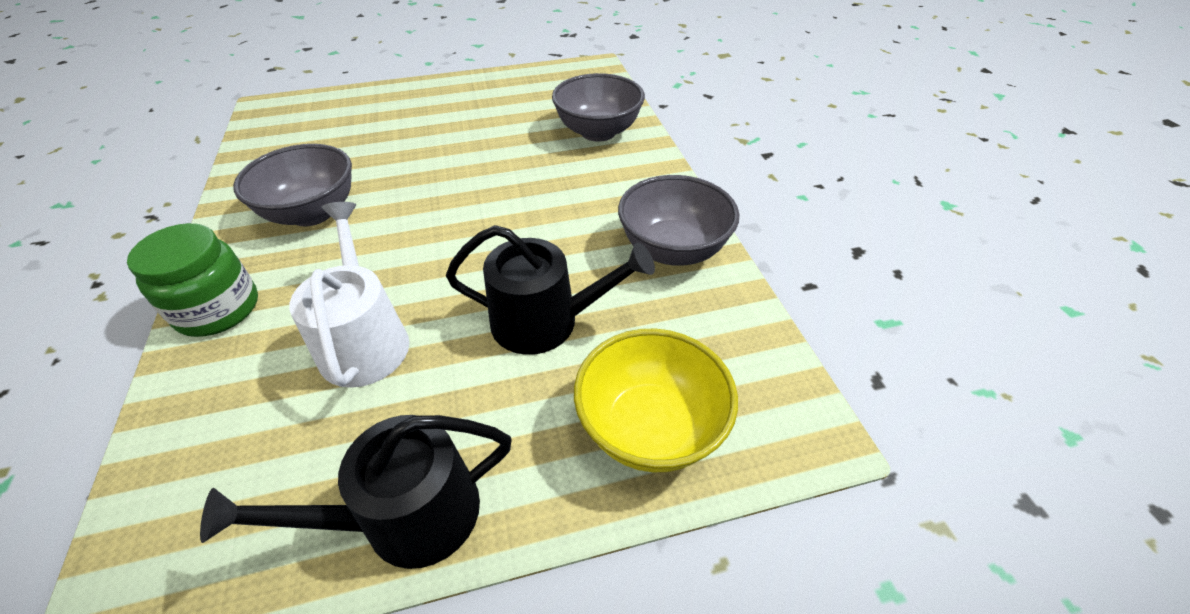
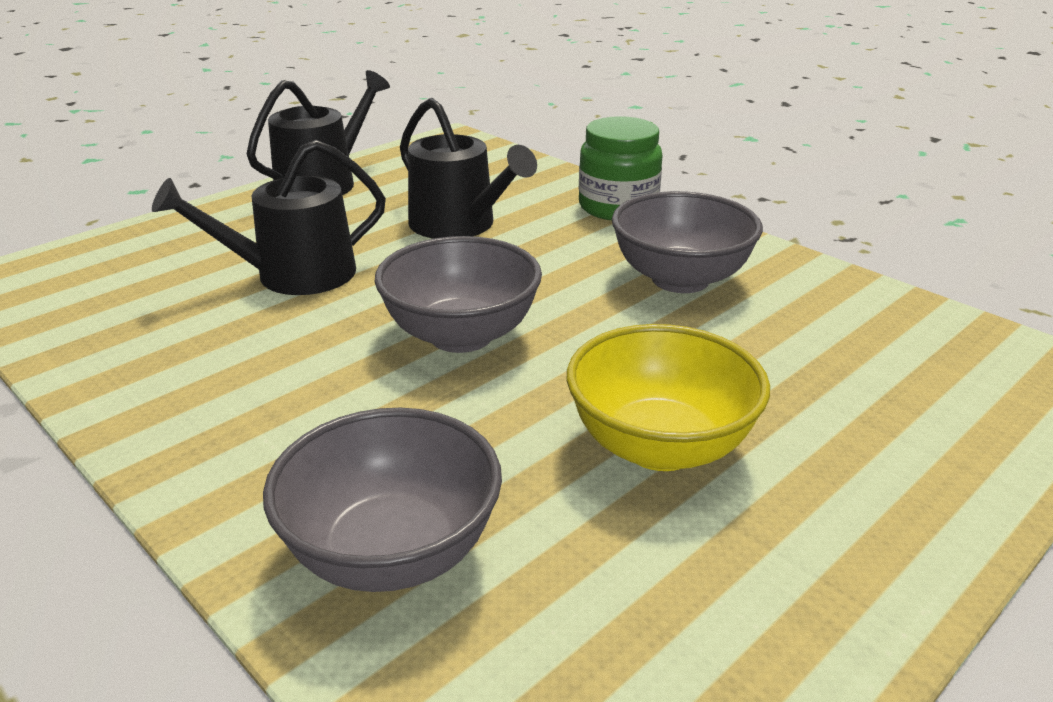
camera: 150 degrees right, 15 degrees down
(364, 340) = (459, 225): white watering can -> black watering can
(650, 428) = (155, 247): yellow bowl -> yellow bowl (660, 446)
(673, 249) = (156, 375): grey bowl -> grey bowl (461, 335)

